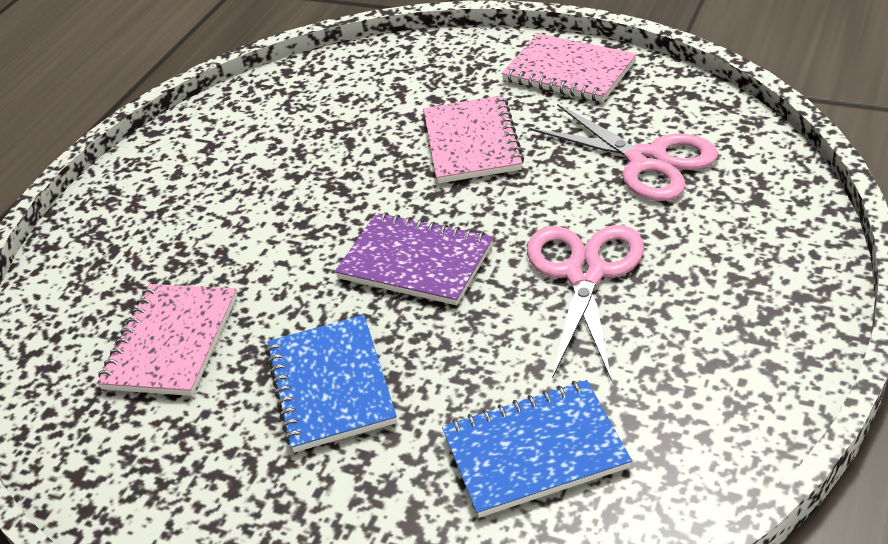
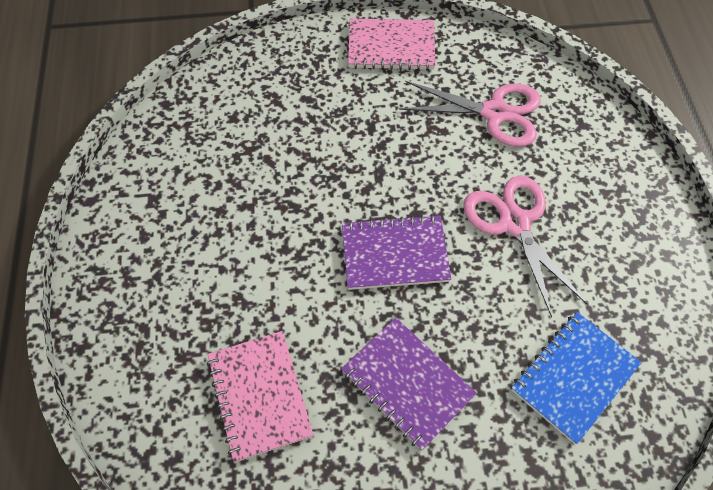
camera: 35 degrees left, 20 degrees up
(331, 385) = (407, 383): blue notebook -> purple notebook
(472, 142) = (363, 133): pink notebook -> none

